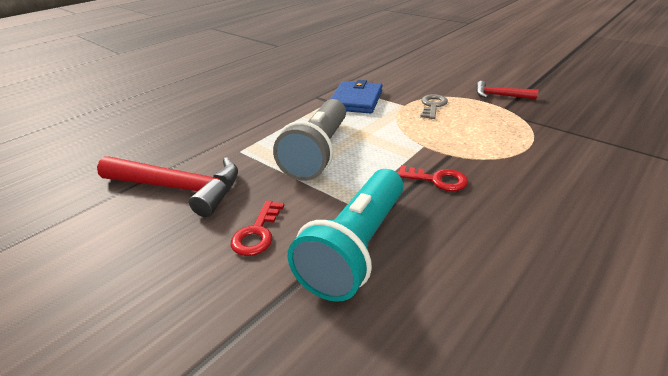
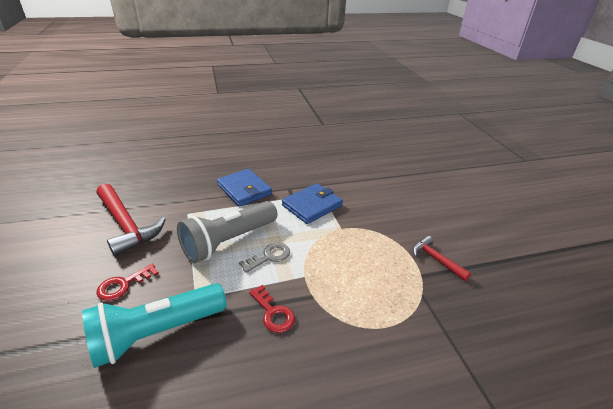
camera: 30 degrees right, 0 degrees up
(273, 112) = (244, 189): none -> blue wallet
(433, 106) = (363, 240): grey key -> grey key (269, 257)

